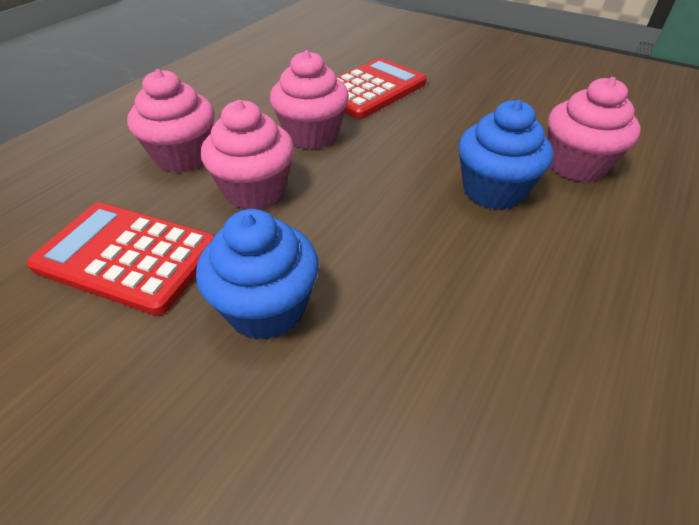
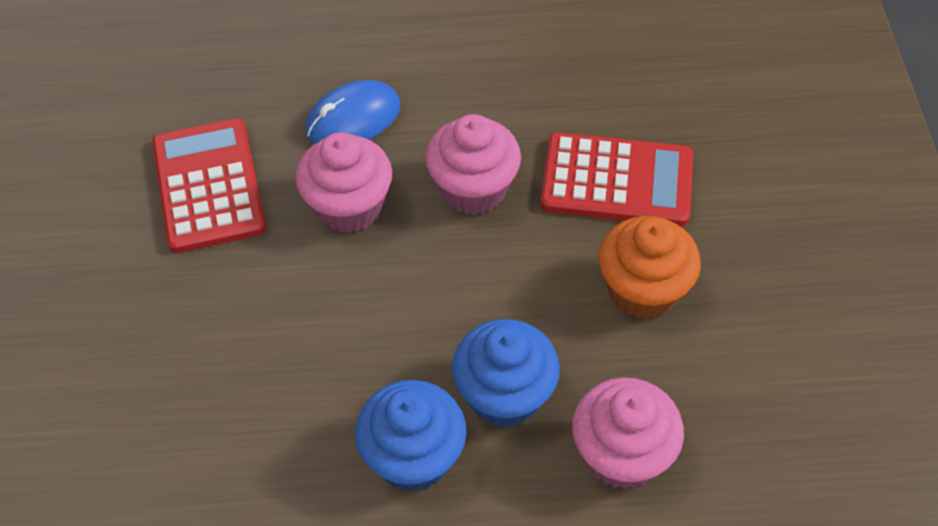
camera: 55 degrees right, 10 degrees up
(183, 156) = (353, 118): pink cupcake -> blue mouse
(266, 308) = (223, 310): blue cupcake -> blue cupcake (413, 456)
(457, 111) = (643, 290): none -> orange cupcake

